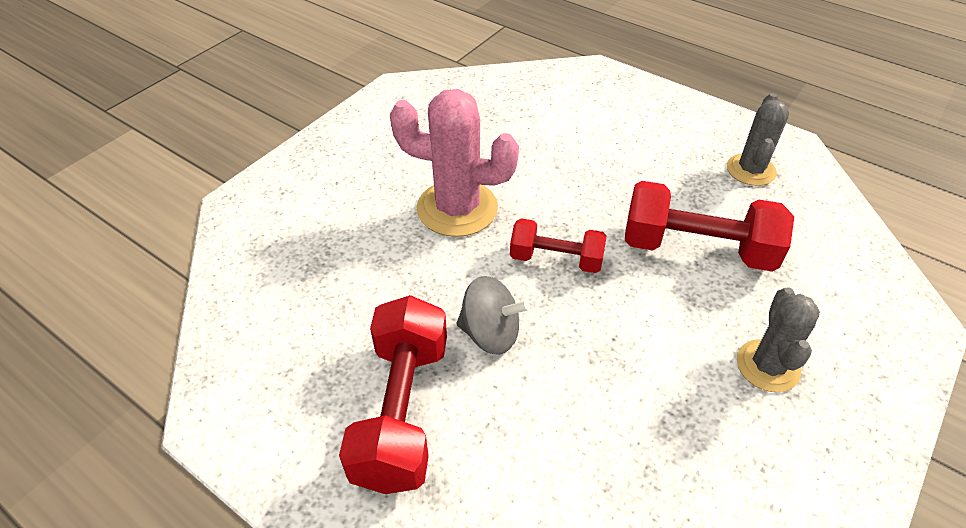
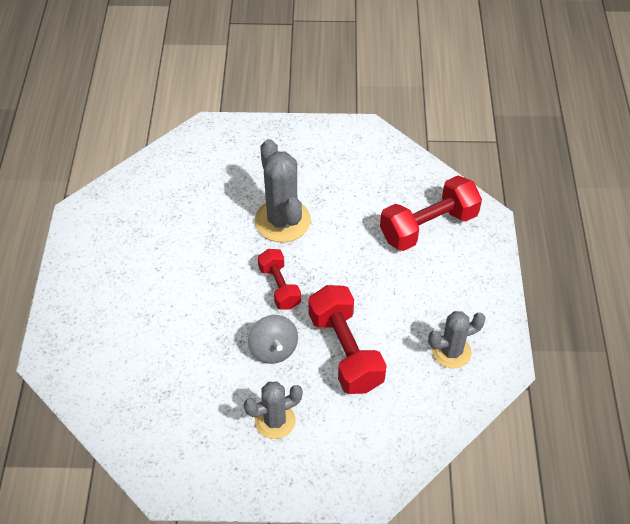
camera: 55 degrees right, 5 degrees up
(401, 411) = (130, 277): red dumbbell -> red dumbbell (428, 226)
(457, 208) = (282, 221): pink cactus -> grey cactus
(490, 333) = (203, 286): grey spinning top -> grey spinning top (273, 349)

